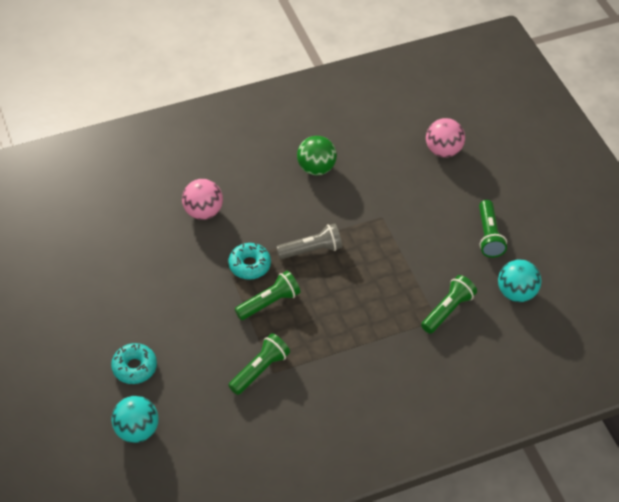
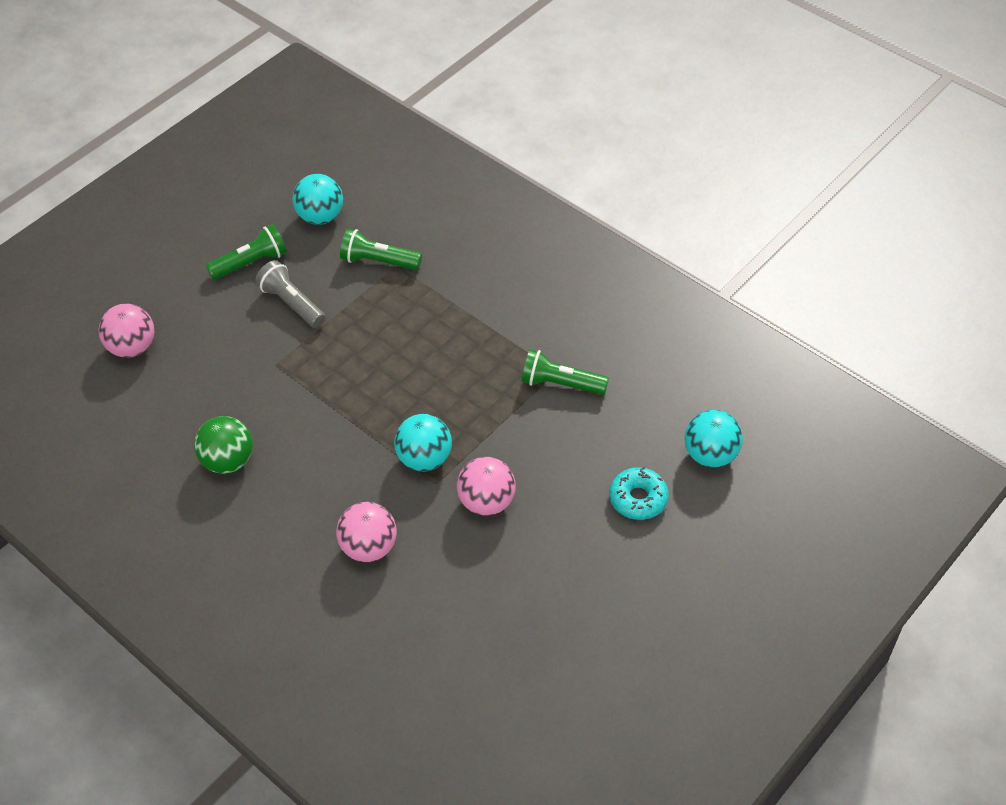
camera: 115 degrees left, 0 degrees up
(193, 283) = (486, 502): none -> pink ball
(249, 265) = (424, 459): turquoise donut -> turquoise ball
(269, 302) = (467, 415): green flashlight -> none
(311, 250) = (365, 409): grey flashlight -> grey flashlight (292, 303)

